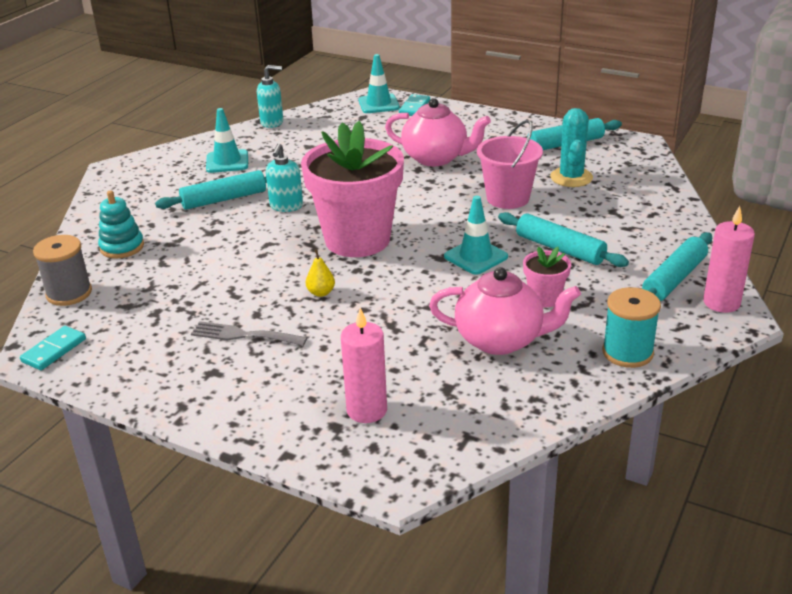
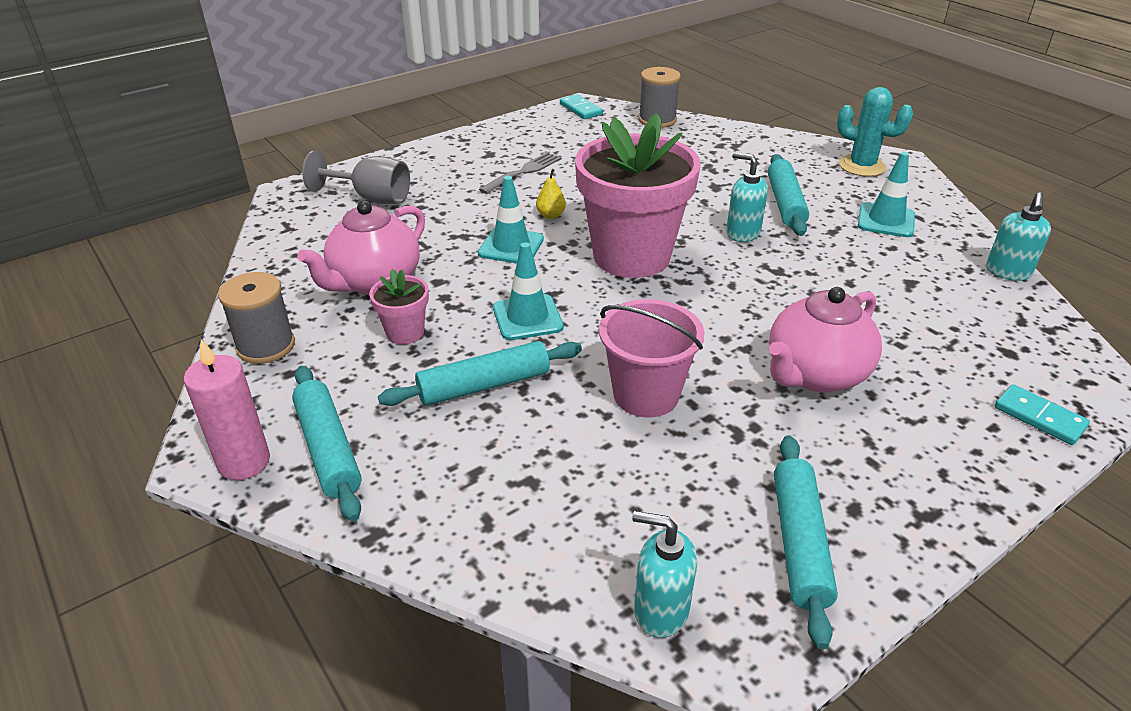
camera: 115 degrees right, 5 degrees up
(122, 247) = (718, 145): turquoise stacking toy -> none
(367, 410) = (371, 198): pink candle -> grey goblet
(378, 104) = (1064, 383): turquoise traffic cone -> turquoise traffic cone (511, 246)
(571, 177) = (665, 487): turquoise cactus -> turquoise cactus (862, 166)
(627, 352) = (266, 346): turquoise spool -> grey spool
(641, 163) = (660, 610): none -> turquoise soap dispenser

